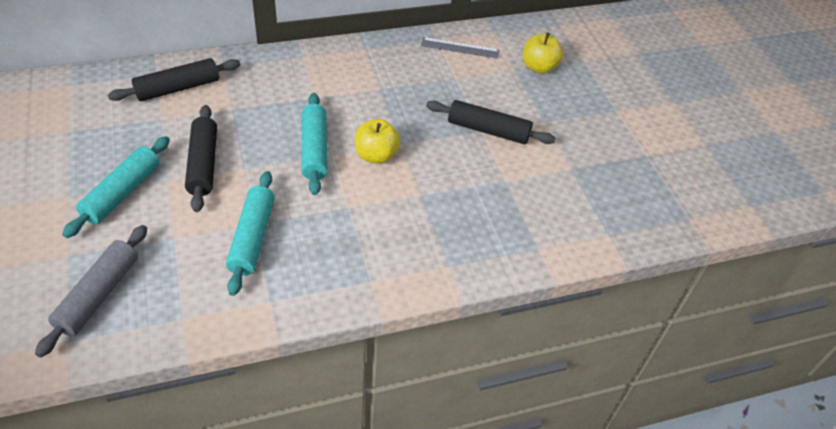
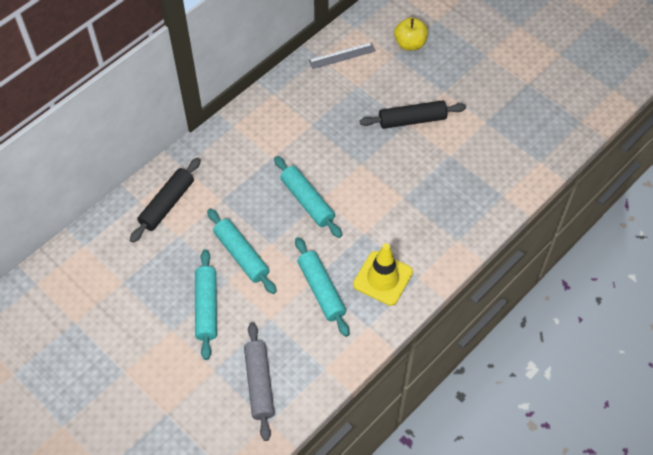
camera: 25 degrees left, 10 degrees up
(203, 164) = (241, 255): black rolling pin -> turquoise rolling pin
(329, 261) = (383, 278): none -> yellow traffic cone
(376, 155) = (352, 183): yellow apple -> none

